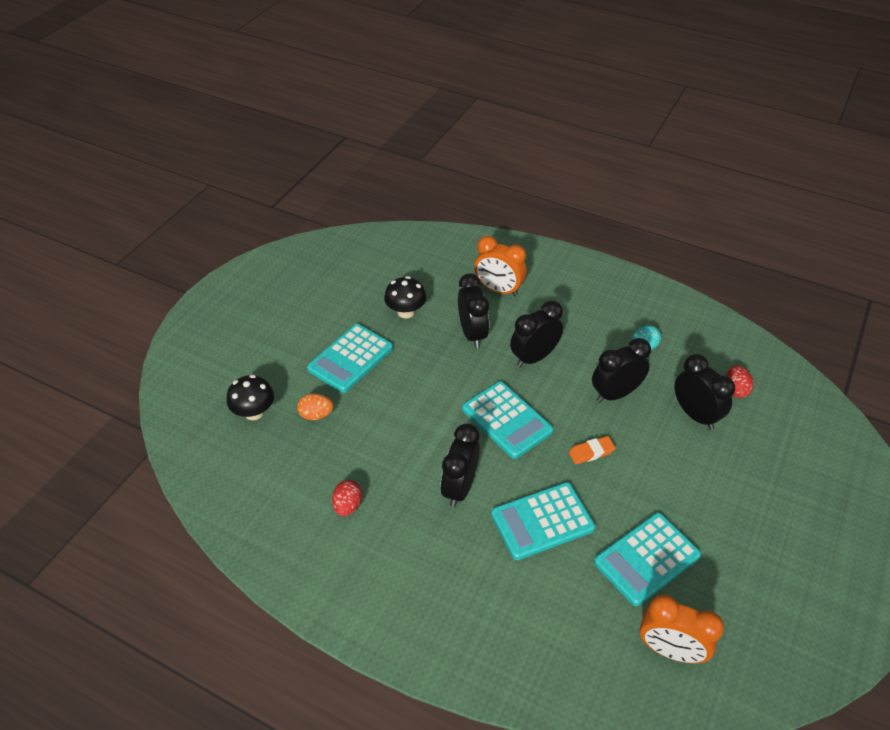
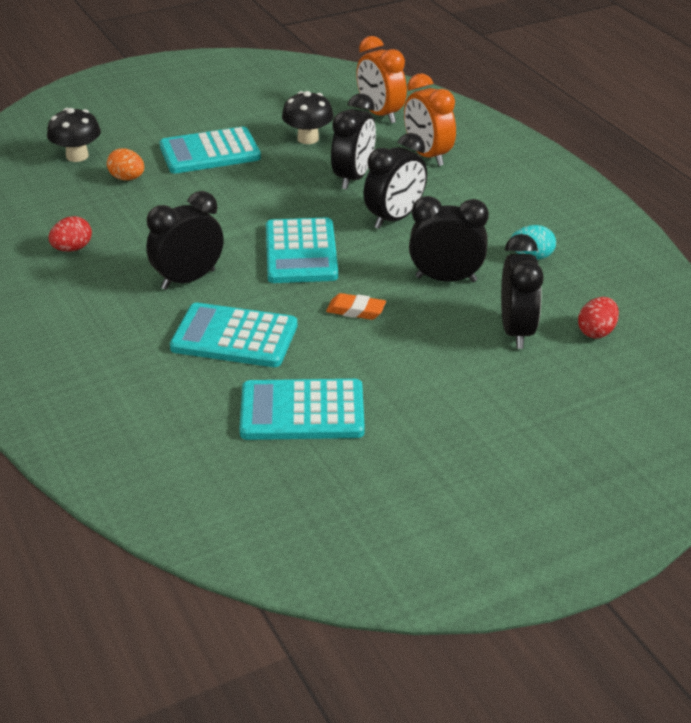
camera: 35 degrees right, 10 degrees down
(534, 357) = (394, 218): black clock -> black clock turned 135 degrees clockwise
(670, 650) = (231, 485): orange clock -> orange clock (380, 114)

